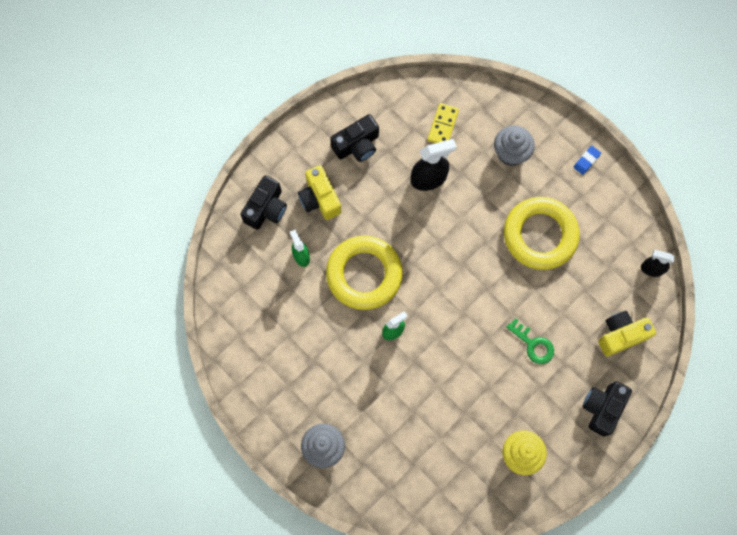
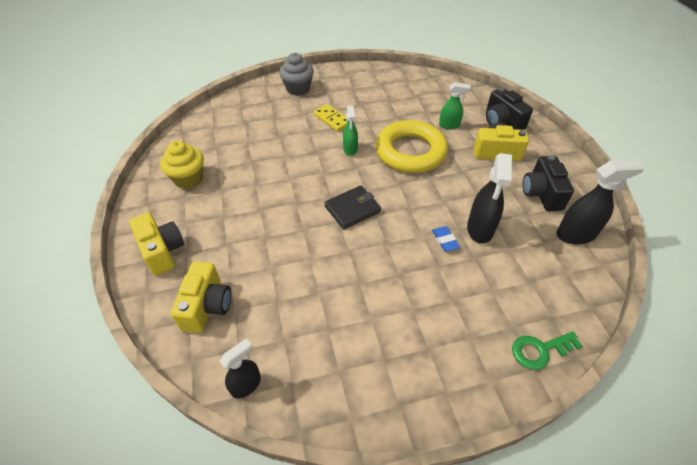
camera: 120 degrees right, 25 degrees down
(392, 109) = (576, 234): none -> black spray bottle
(442, 125) = (540, 268): yellow domino -> yellow domino (332, 119)
(467, 287) = (352, 209): none -> black wallet
(511, 153) = (478, 315): grey cupcake -> none
(533, 344) = (263, 230): green key -> green key (540, 350)
(540, 235) = (364, 291): yellow ring -> none
(586, 161) = (428, 395): blue eraser -> blue eraser (445, 240)
(602, 408) = (162, 251): black camera -> yellow camera

